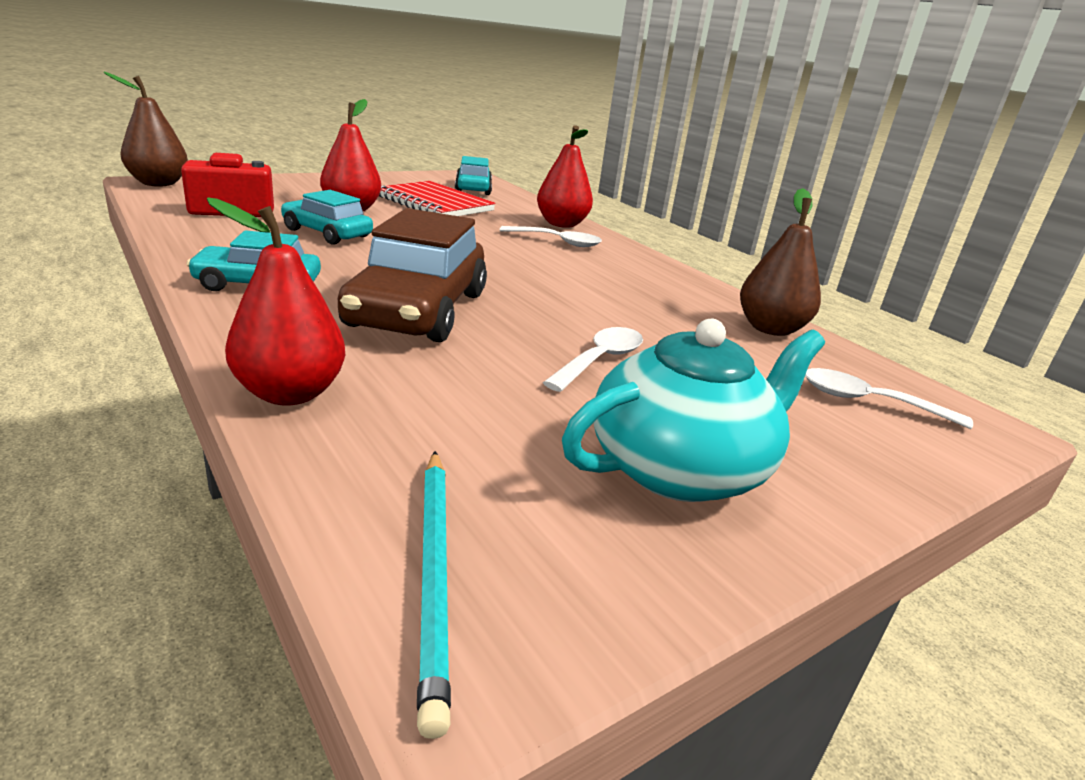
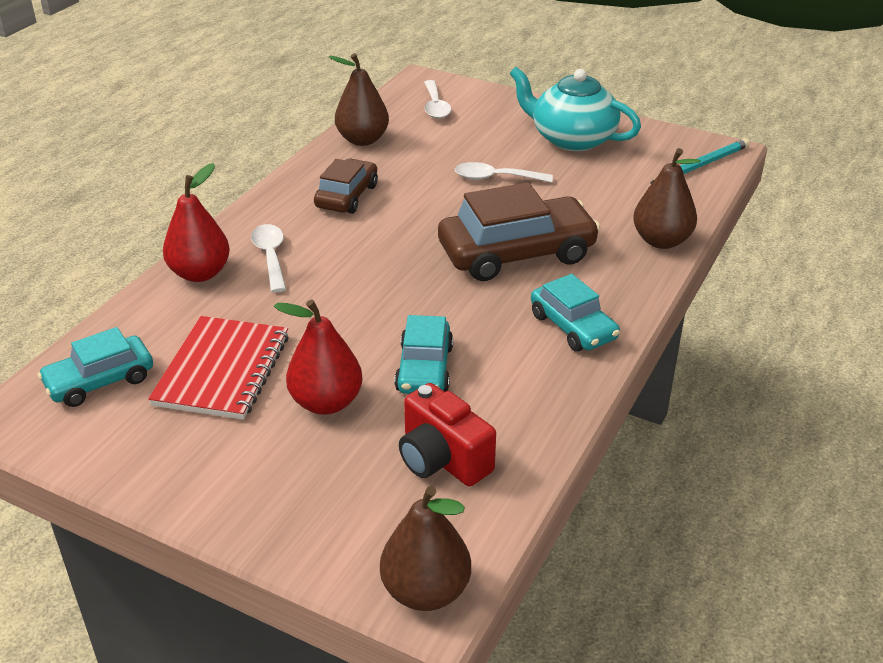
camera: 115 degrees left, 10 degrees up
(289, 393) = (661, 241): red pear -> brown pear
(634, 286) = (347, 196): none -> brown car

